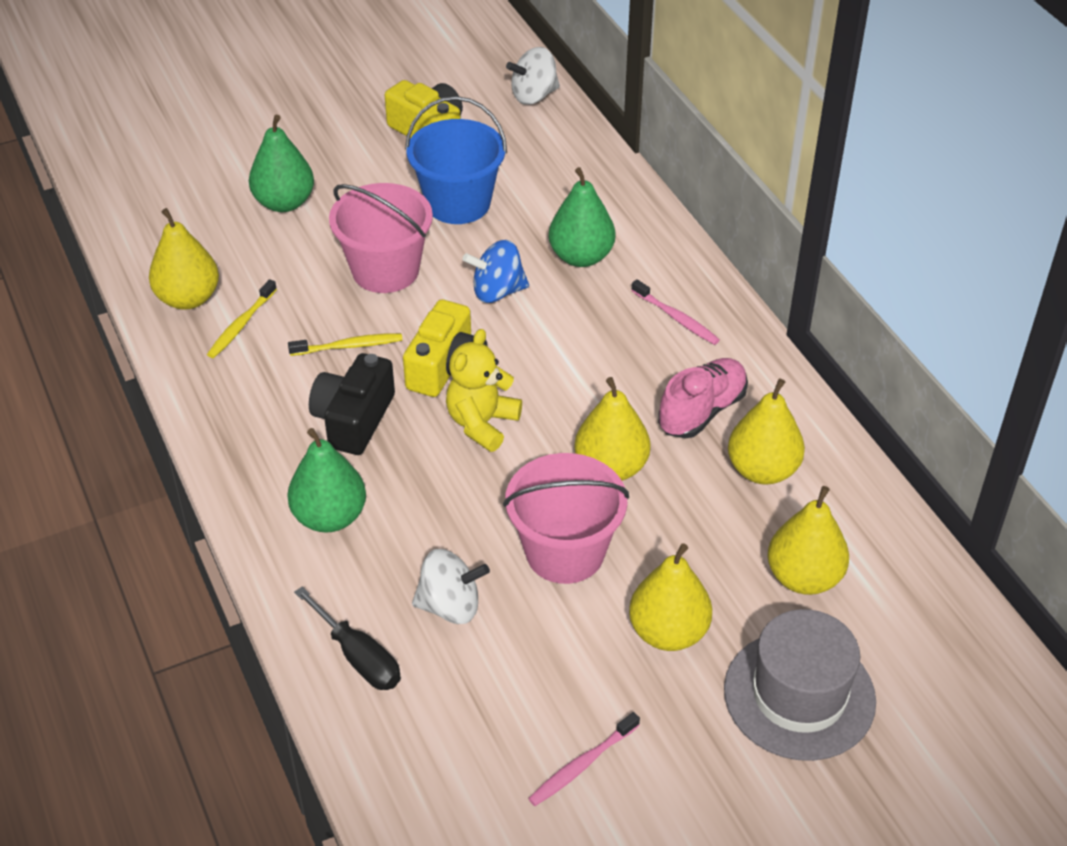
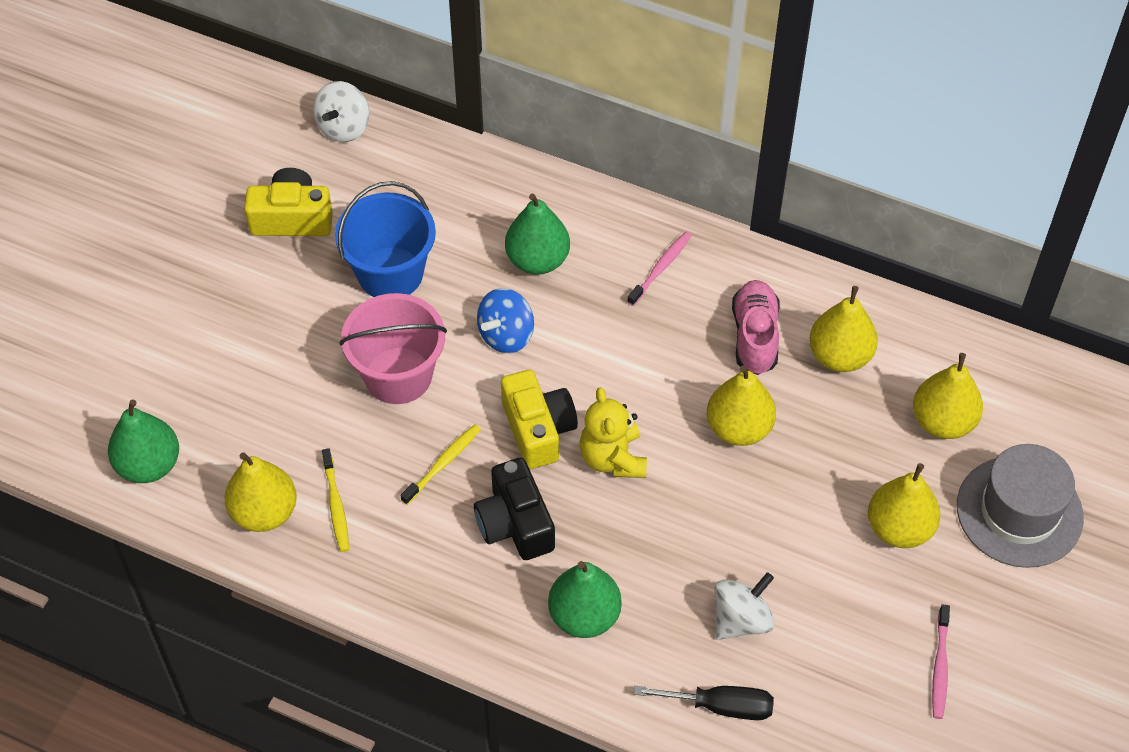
camera: 40 degrees left, 10 degrees up
(284, 203) = (244, 368): green pear -> green pear (149, 465)
(565, 552) = (774, 519): pink bucket -> none
(676, 318) = (660, 268): pink toothbrush -> pink toothbrush turned 60 degrees counterclockwise

